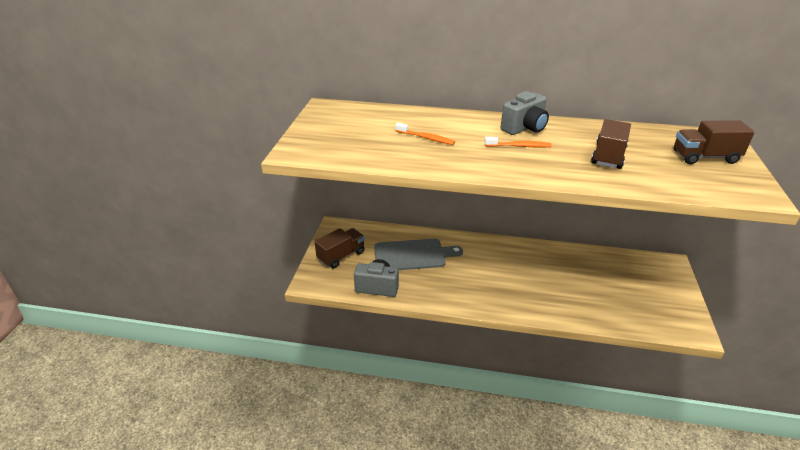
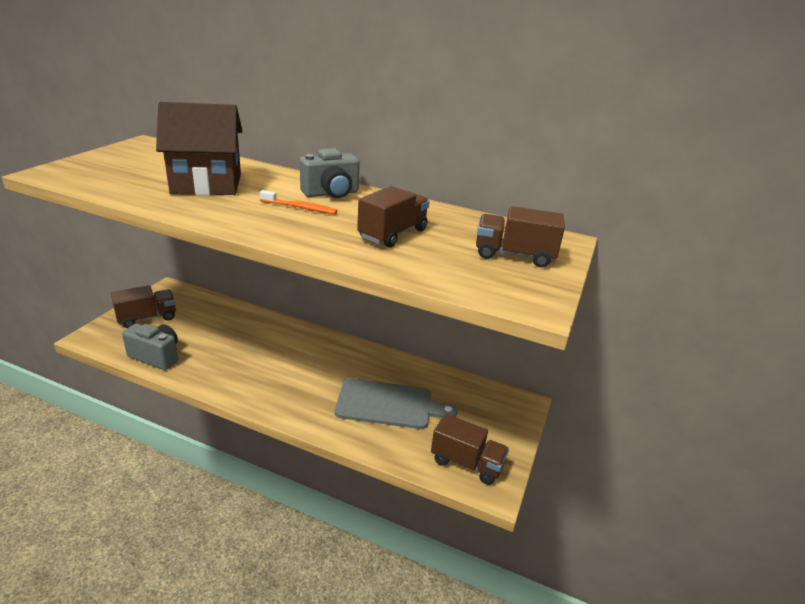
camera: 10 degrees right, 5 degrees down
(412, 255) = (224, 332): grey cutting board -> grey cutting board (389, 404)
(426, 138) = (207, 184): orange toothbrush -> brown house
(664, 317) = (466, 463): none -> brown truck

